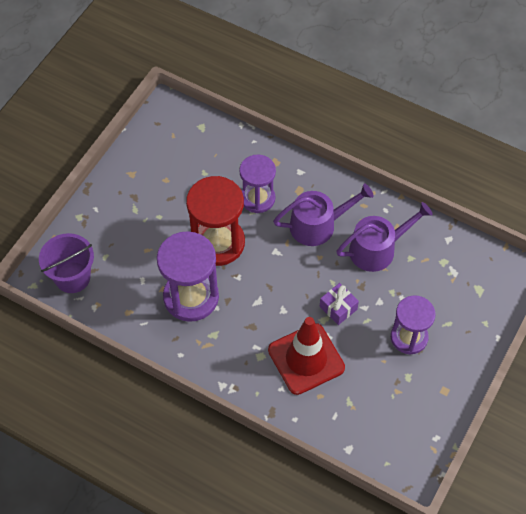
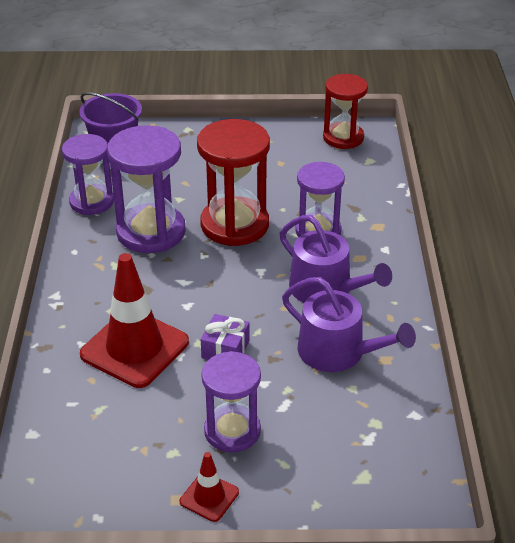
camera: 60 degrees right, 20 degrees down
(128, 320) = (91, 202): none -> purple hourglass
(164, 127) = (343, 138): none -> red hourglass
(452, 373) = (209, 497): none -> red traffic cone

